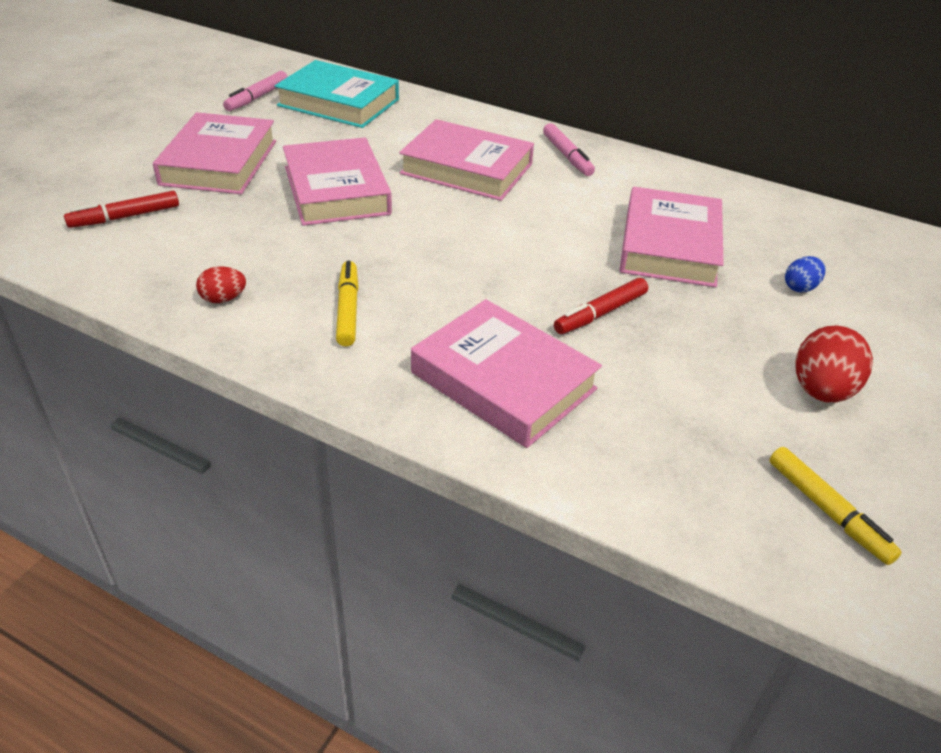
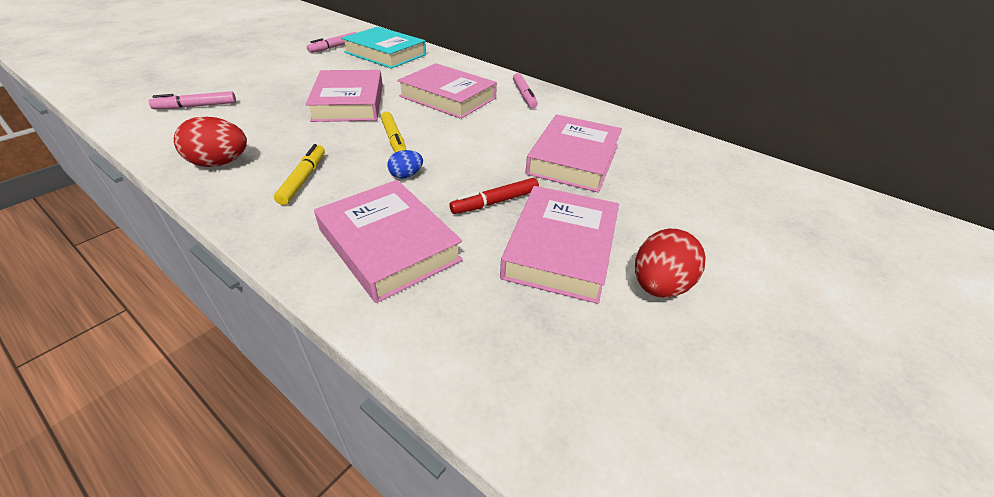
camera: 10 degrees right, 0 degrees up
(125, 217) = (196, 106): red marker -> pink marker
(219, 162) = (283, 80): pink book -> pink book (561, 248)
(223, 299) = (220, 163): red egg -> red egg, size x1.79
(800, 287) = (669, 199): blue egg -> blue egg (406, 175)
(827, 511) = (627, 402): yellow marker -> yellow marker (394, 140)

